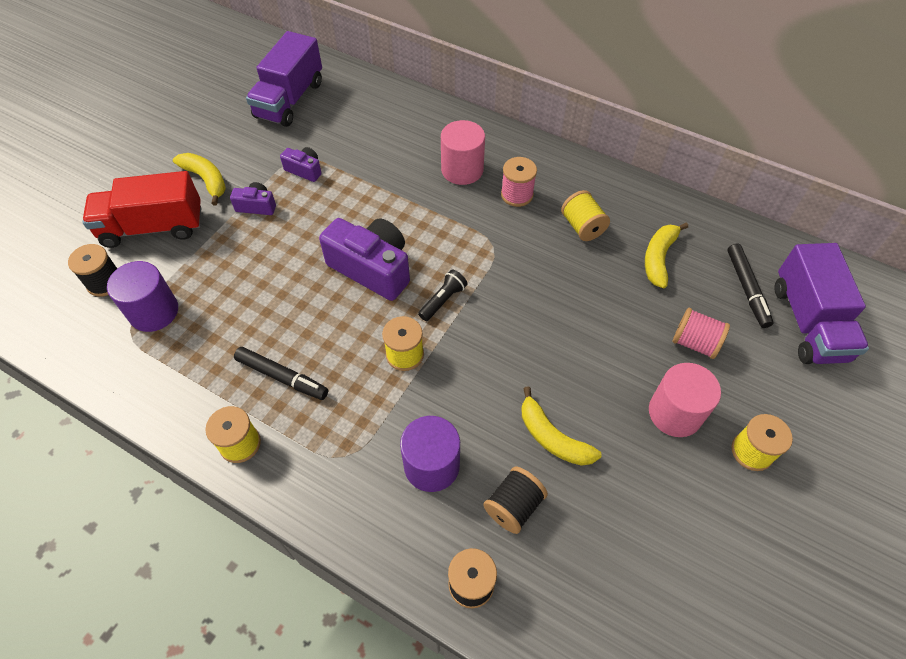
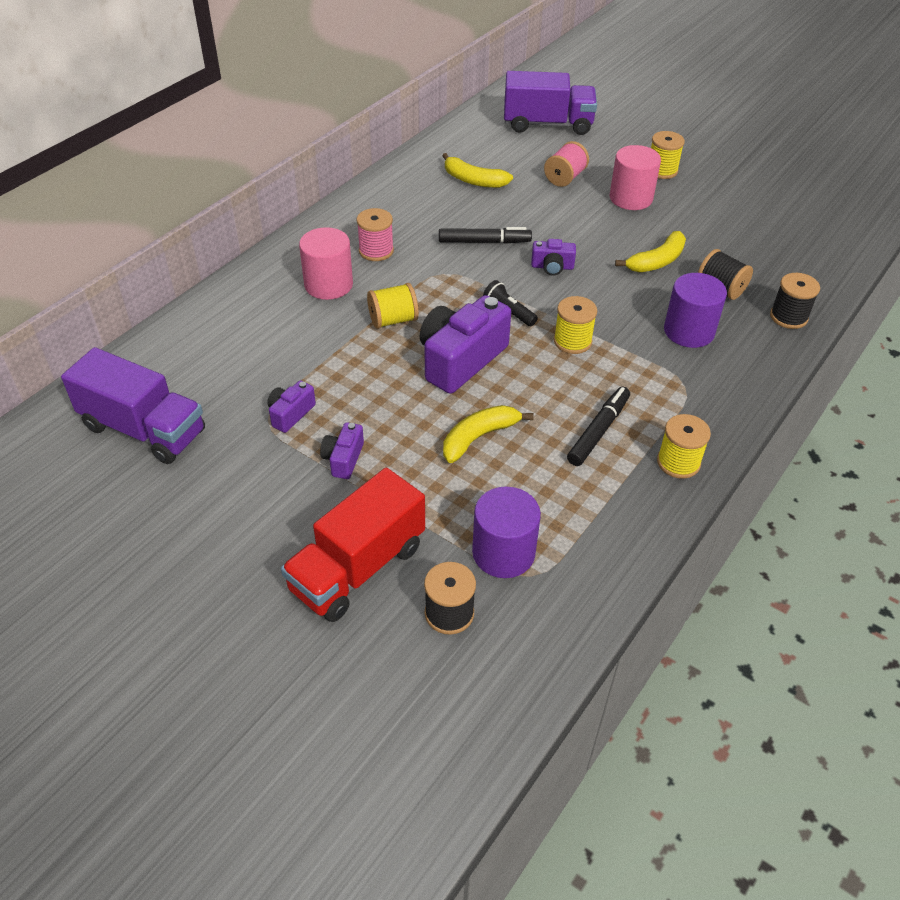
camera: 85 degrees left, 10 degrees down
(153, 227) = (358, 568): red truck -> red truck turned 45 degrees clockwise
(206, 180) = (280, 514): yellow banana -> yellow banana (479, 437)
(521, 334) = (552, 267): none -> purple camera
(582, 227) = (428, 216): yellow spool -> yellow spool (393, 320)
(746, 289) = (512, 144): black marker -> black marker (484, 242)

